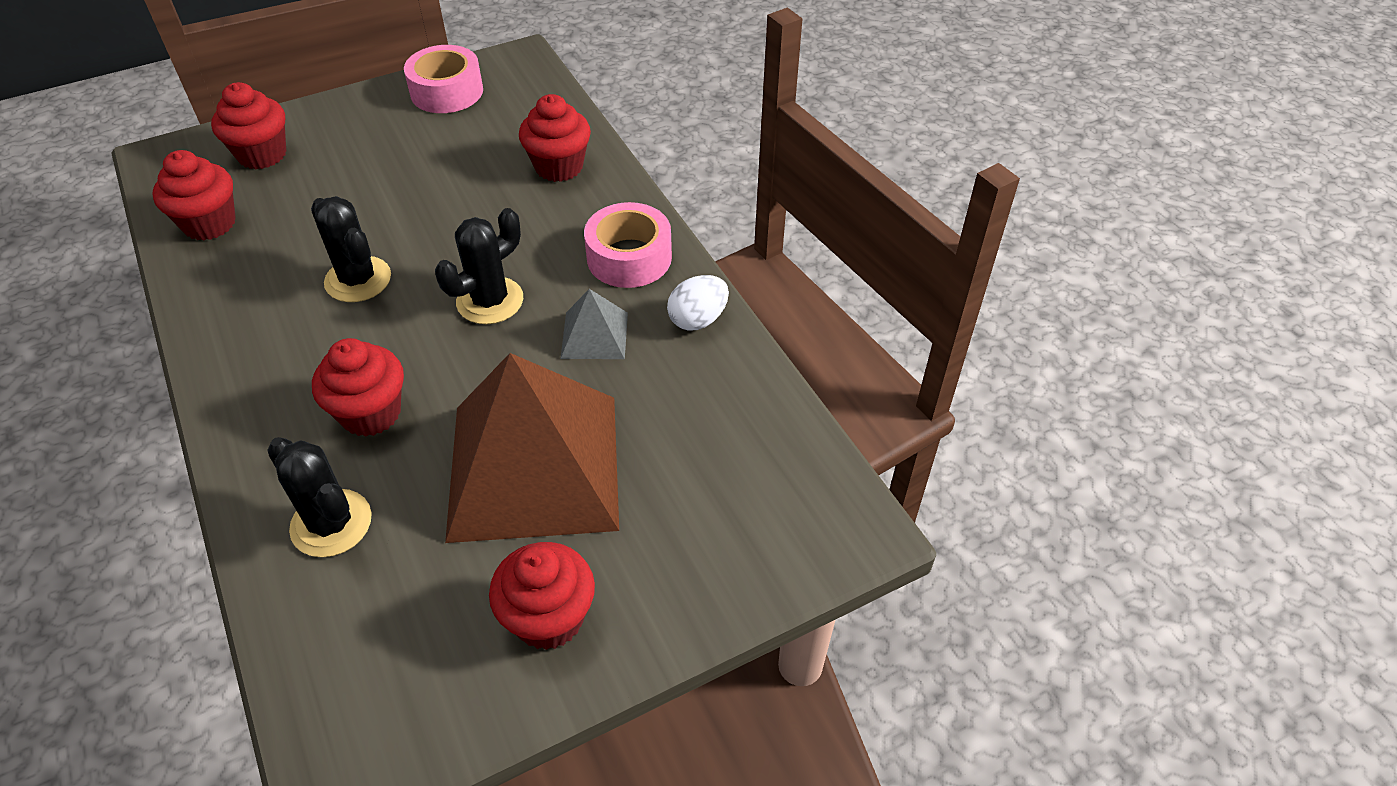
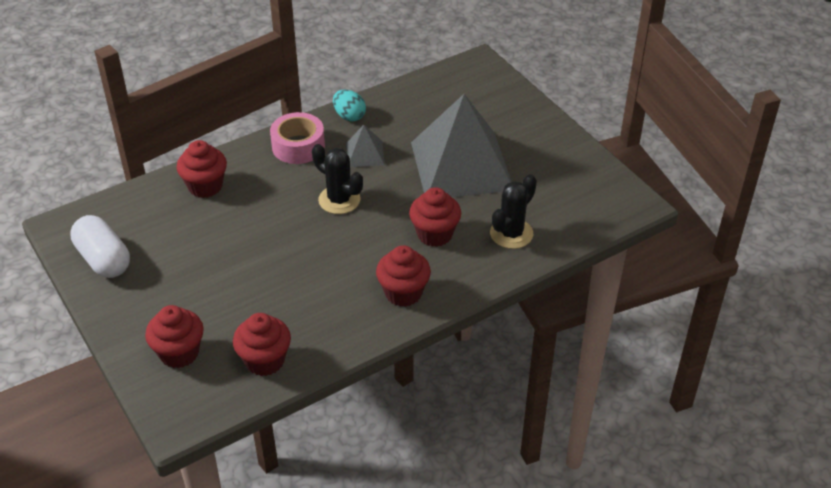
camera: 95 degrees left, 5 degrees down
(358, 280) = (323, 264): black cactus -> none
(447, 91) = (103, 259): pink tape -> white capsule
(534, 466) = (461, 165): brown pyramid -> grey pyramid
(549, 618) = (546, 150): red cupcake -> red cupcake (403, 293)
(698, 319) = (349, 116): white egg -> turquoise egg

